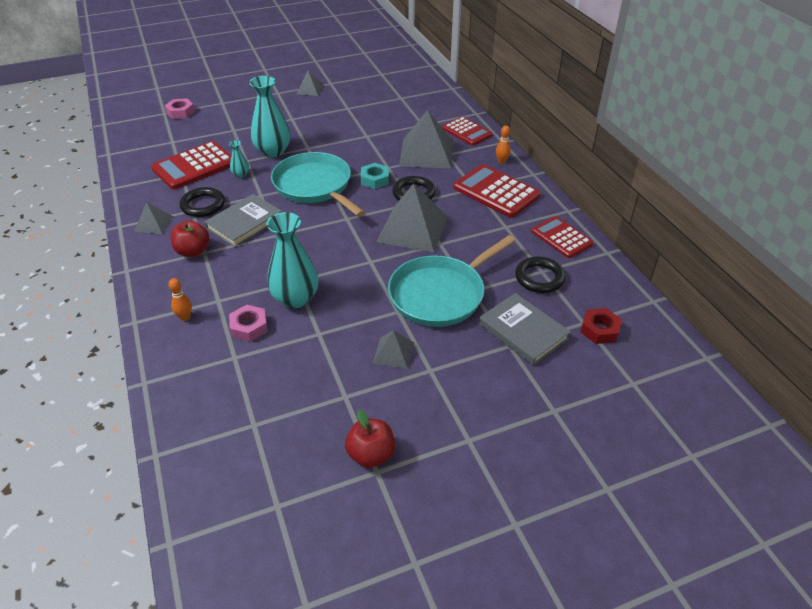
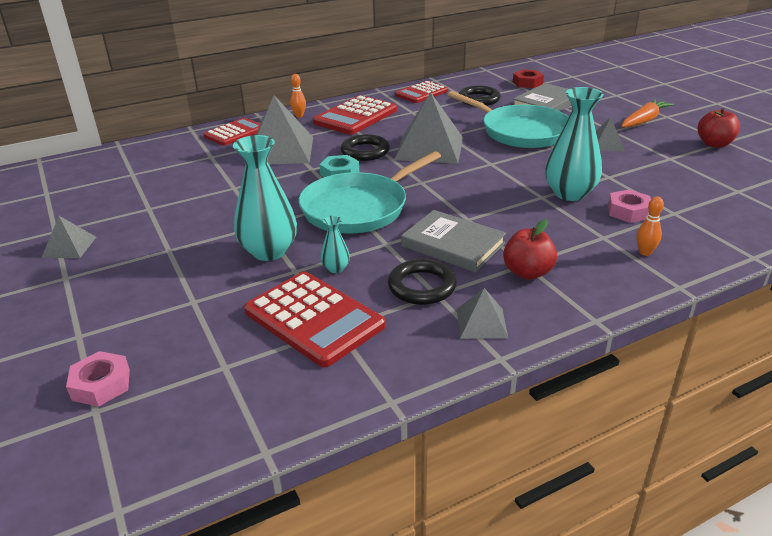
camera: 95 degrees left, 10 degrees down
(456, 410) = (644, 120): none -> orange carrot

